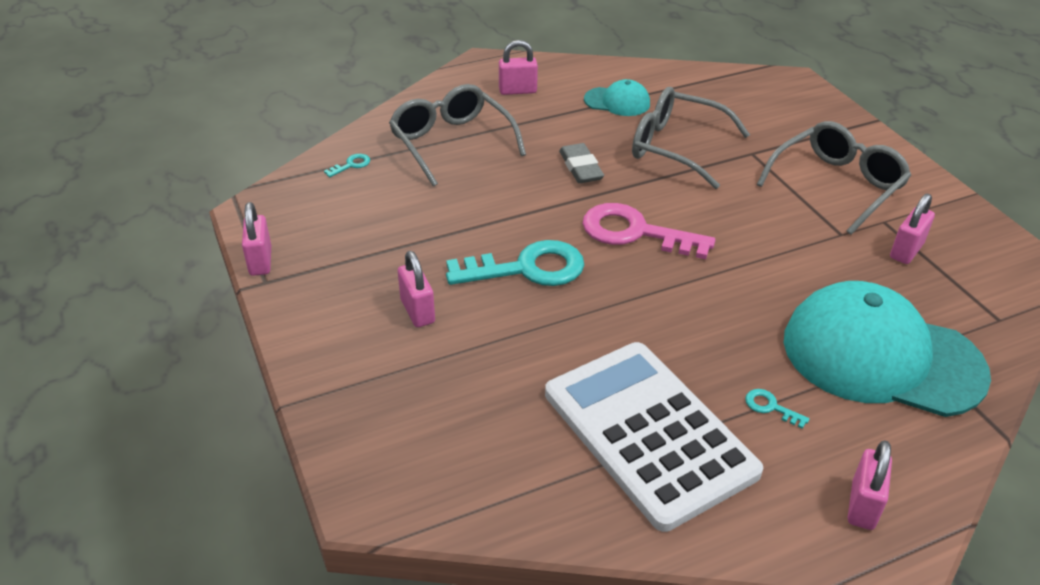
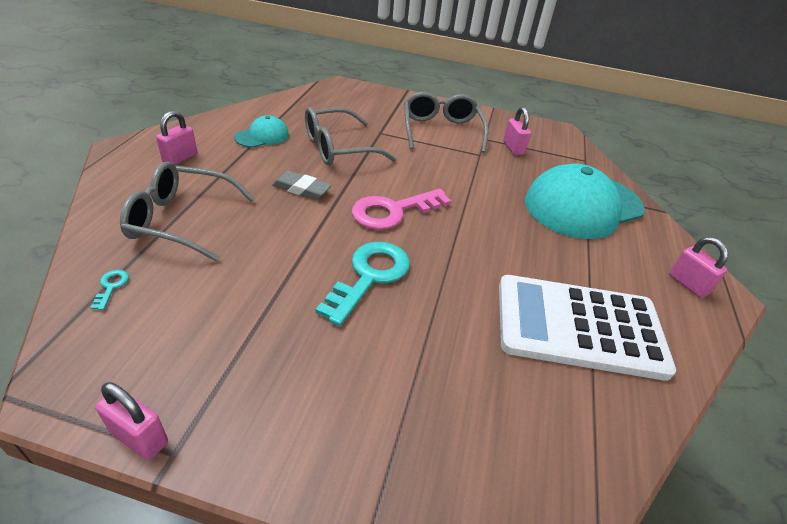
camera: 55 degrees left, 0 degrees up
(417, 311) = (346, 364): pink padlock -> none
(771, 407) = (593, 265): turquoise key -> none

